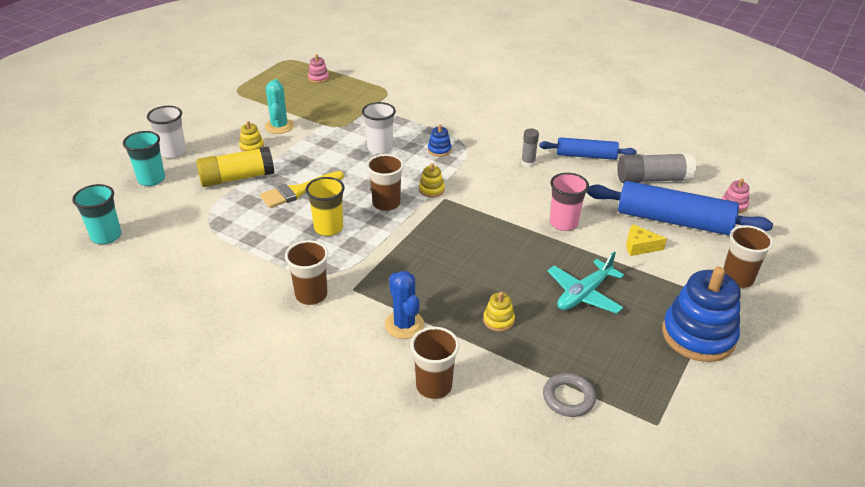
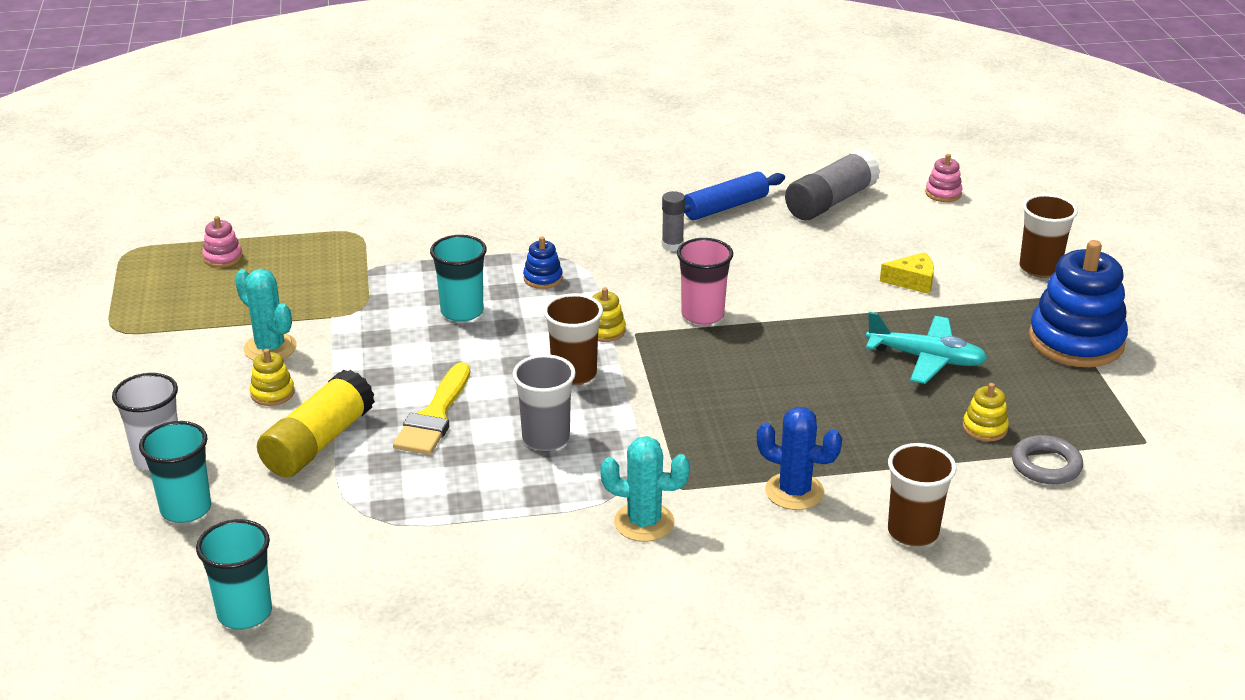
camera: 40 degrees left, 5 degrees down
(311, 295) = (644, 522): brown cup -> turquoise cactus
(328, 228) = (546, 438): yellow cup -> grey cup
(380, 148) = (462, 311): white cup -> turquoise cup
(498, 320) = (882, 431): yellow stacking toy -> yellow stacking toy (984, 428)
(563, 223) = (805, 295): pink cup -> pink cup (702, 315)
(584, 294) = (926, 359): turquoise plane -> turquoise plane turned 75 degrees counterclockwise
(639, 246) = (912, 281): yellow cheese -> yellow cheese turned 150 degrees counterclockwise
(673, 221) = (909, 238): blue rolling pin -> none

